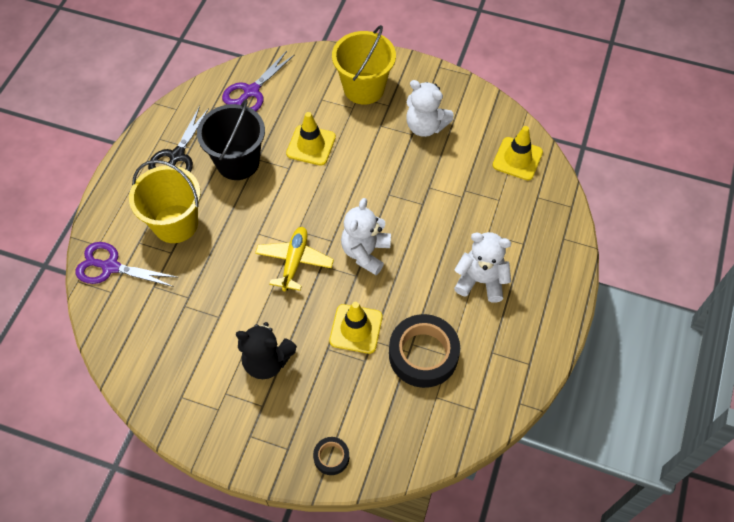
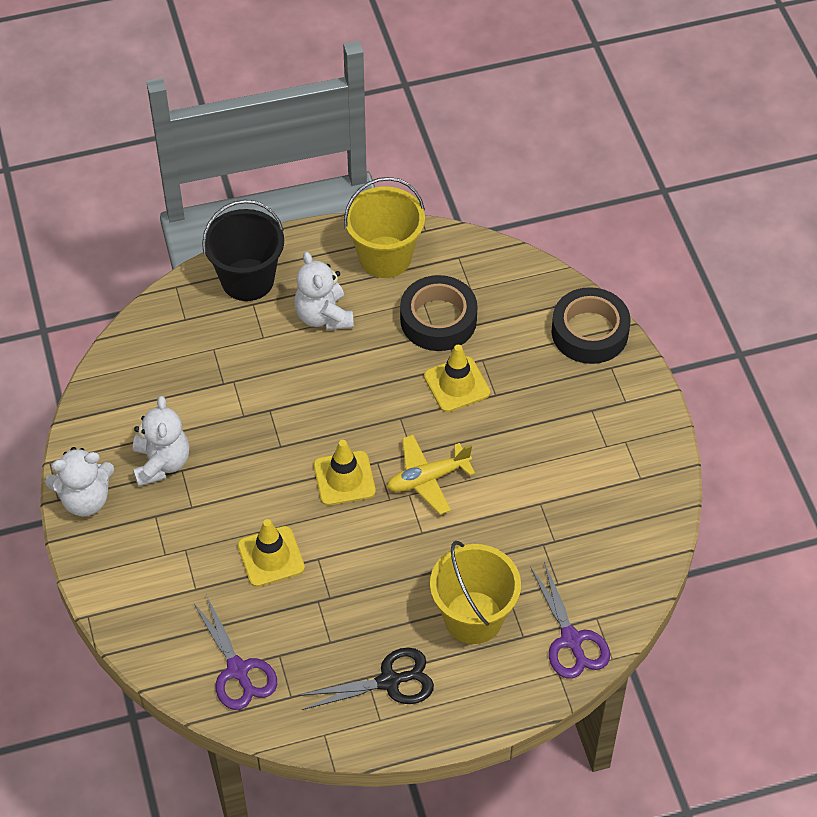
camera: 125 degrees left, 5 degrees down
(238, 162) = (349, 613): black bucket -> black bucket (247, 280)
(251, 91) = (238, 670): purple scissors -> purple scissors turned 60 degrees clockwise
(267, 361) = (548, 433): black teddy bear -> none
(331, 457) = (589, 332): black tape -> black tape, size x2.07
(364, 88) = (147, 555): yellow bucket -> yellow bucket (385, 257)
(365, 252) = (367, 425): white teddy bear -> white teddy bear (85, 499)
(517, 159) = (146, 358): yellow traffic cone -> yellow traffic cone (344, 478)

